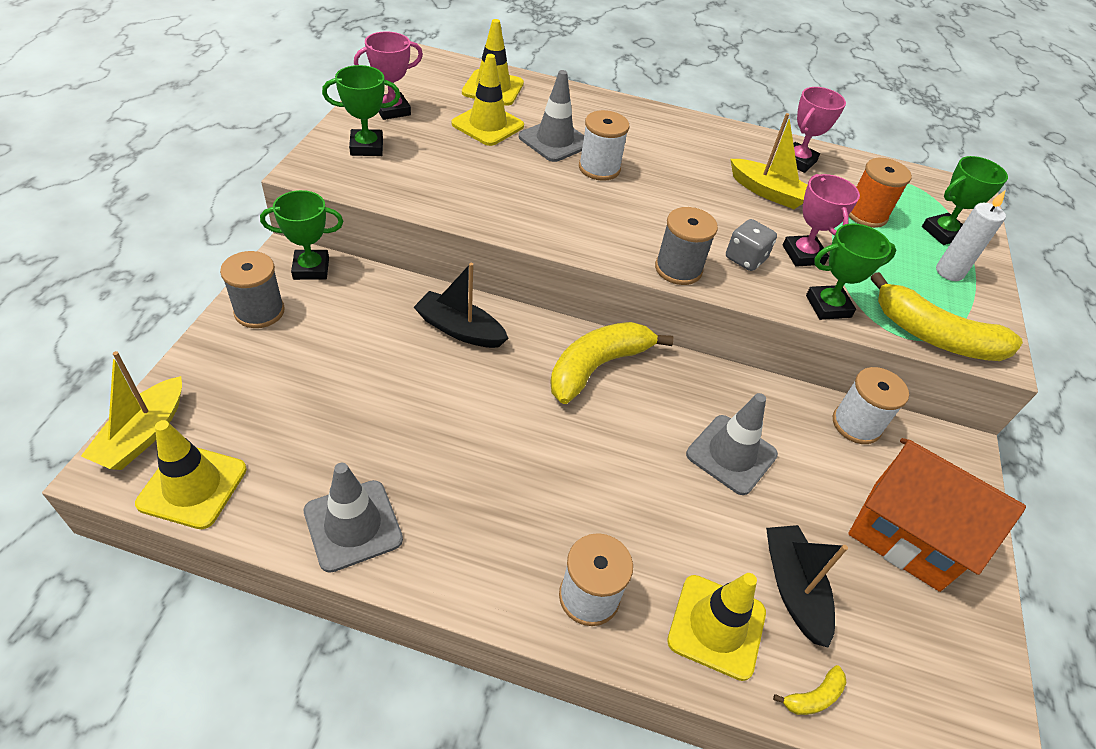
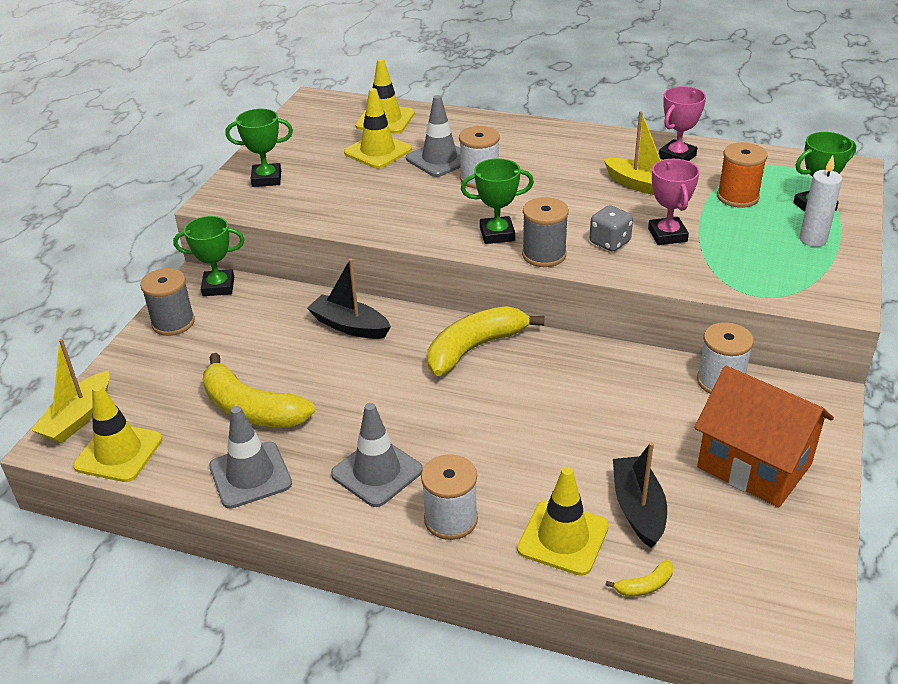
camera: 10 degrees right, 10 degrees down
(392, 110) = (290, 147): pink trophy -> none
(731, 454) = (594, 410): grey traffic cone -> grey traffic cone (377, 472)
(828, 306) = (684, 275): green trophy -> green trophy (497, 234)
(934, 336) = (785, 293): yellow banana -> yellow banana (251, 409)

